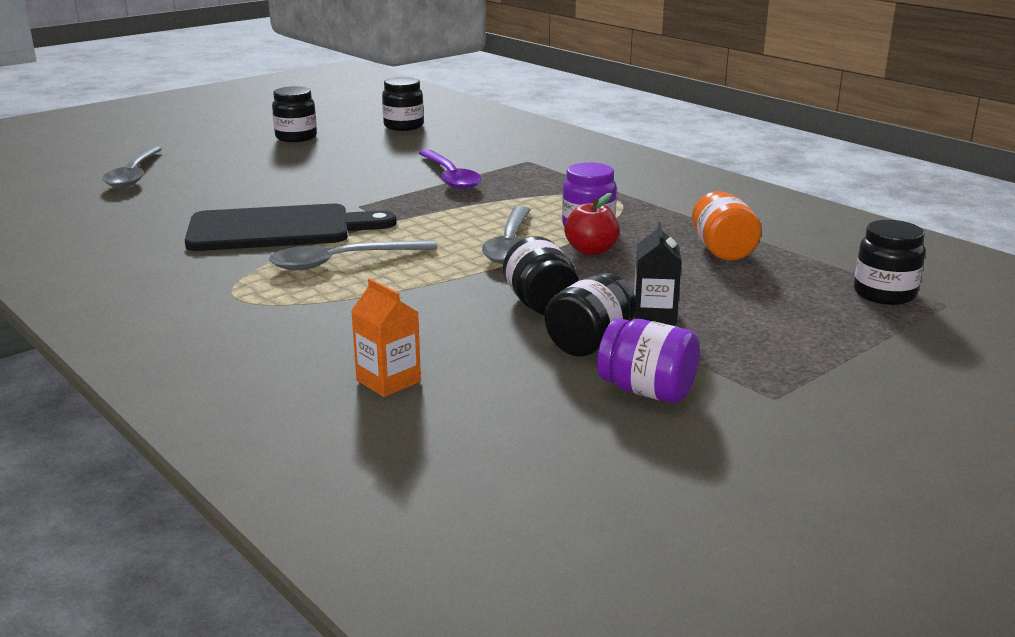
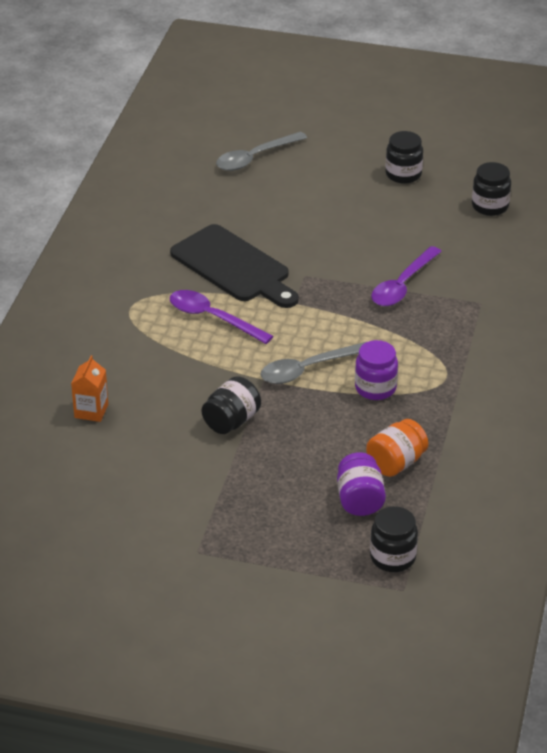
camera: 55 degrees right, 15 degrees up
(341, 262) = (212, 318): grey spoon -> purple spoon
(589, 343) = (199, 461): black jar -> none
(591, 251) = (334, 407): red apple -> none
(647, 391) = (162, 503): purple jar -> purple jar (359, 500)
(654, 316) = (260, 471): black carton -> none

